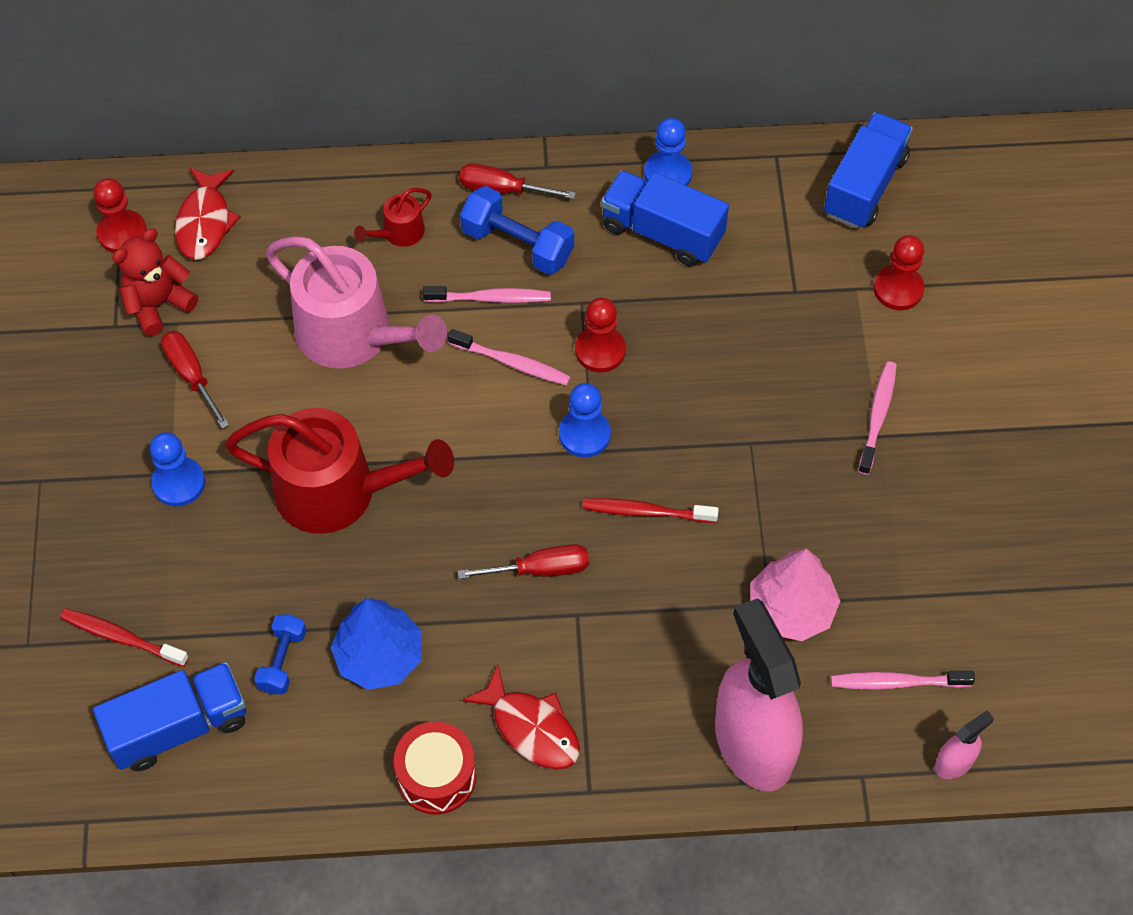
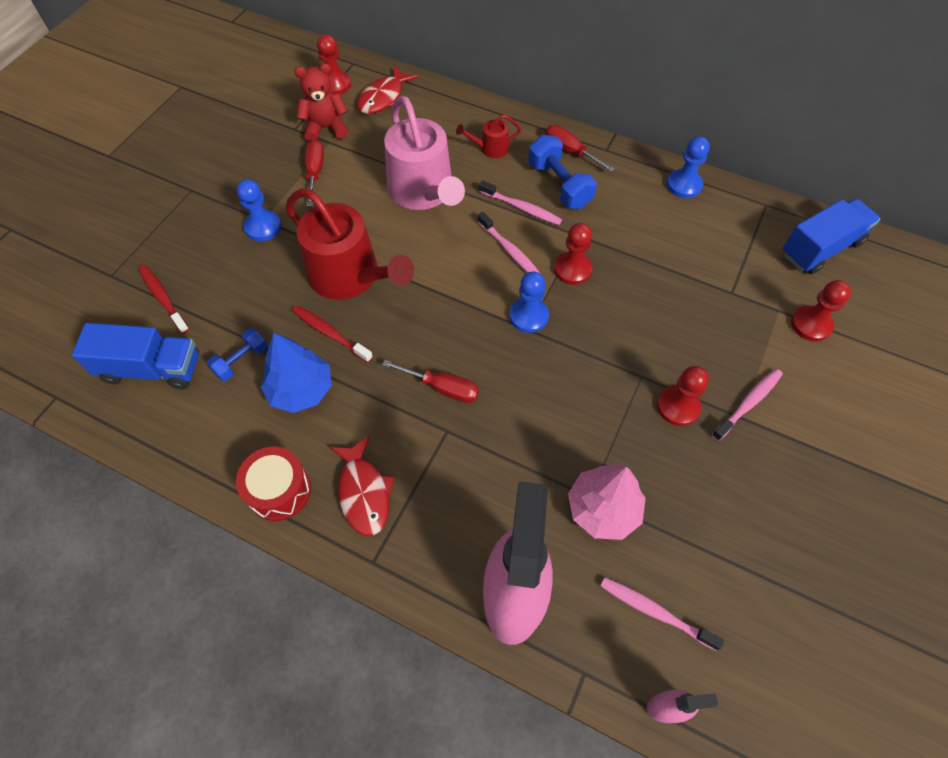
camera: 30 degrees right, 0 degrees up
(646, 512) = (538, 386): red toothbrush -> red toothbrush (330, 333)
(662, 232) = (659, 217): blue truck -> none
(807, 458) = (678, 406): none -> red pawn

